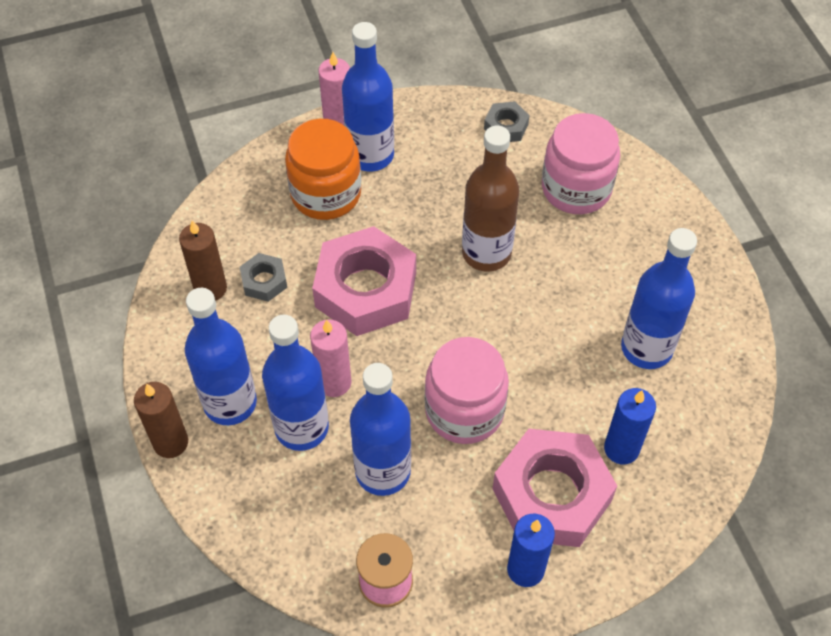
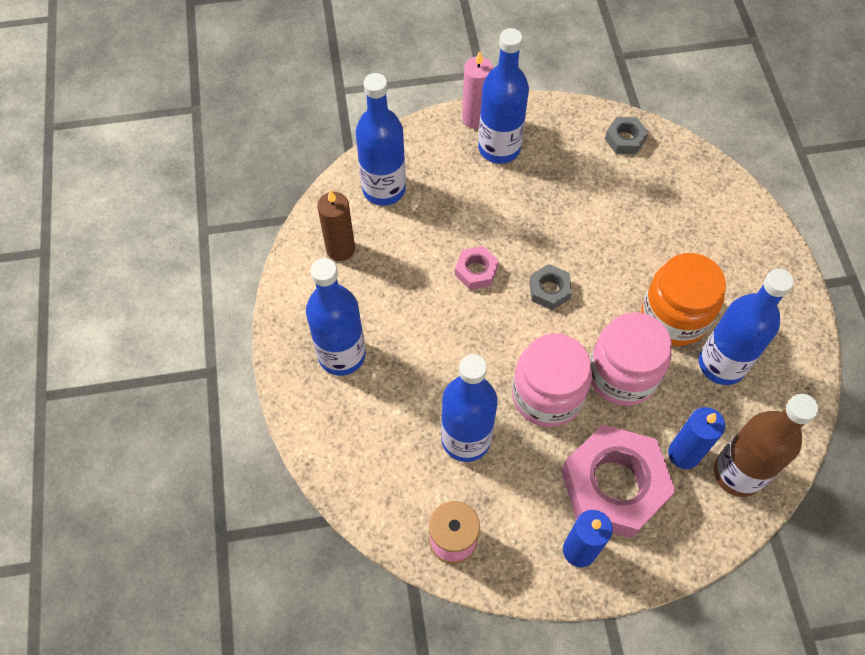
camera: 10 degrees right, 5 degrees up
(170, 442) = (285, 382): brown candle -> none
(264, 281) = (388, 249): grey nut -> grey nut (549, 290)
(301, 427) = (400, 387): blue bottle -> blue bottle (384, 189)
(326, 194) = (454, 178): orange jar -> orange jar (674, 317)
(334, 382) = (435, 351): pink candle -> none
(366, 290) = (476, 271): pink nut -> pink nut, size x0.46
(486, 253) = (589, 253): brown bottle -> brown bottle (737, 473)
(576, 188) = (680, 206): pink jar -> pink jar (622, 375)

